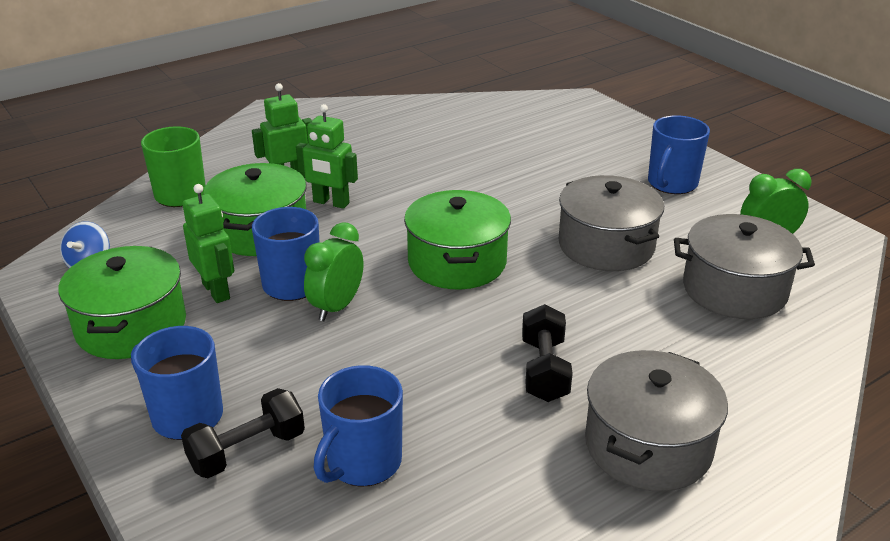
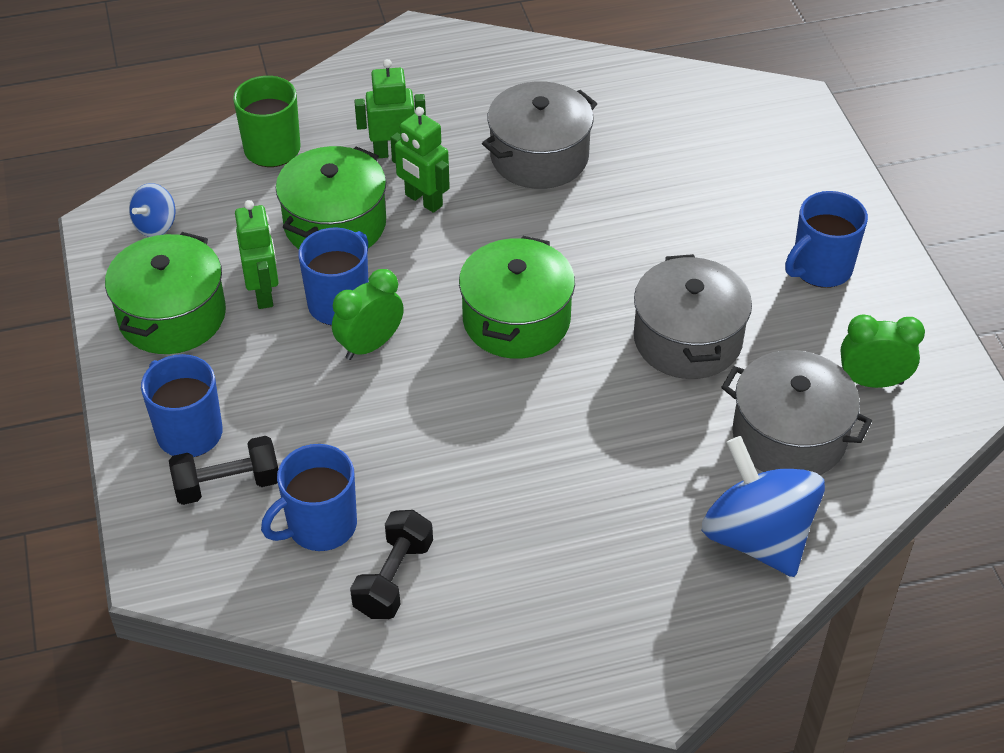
camera: 20 degrees right, 15 degrees up
(544, 370) = (532, 477): black dumbbell -> black dumbbell (393, 578)
(648, 446) = (582, 587): grey pot -> grey pot (539, 157)
(768, 366) = (757, 537): none -> blue spinning top

